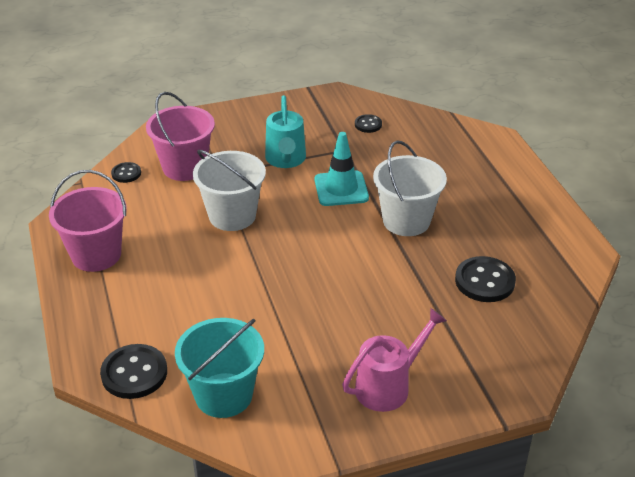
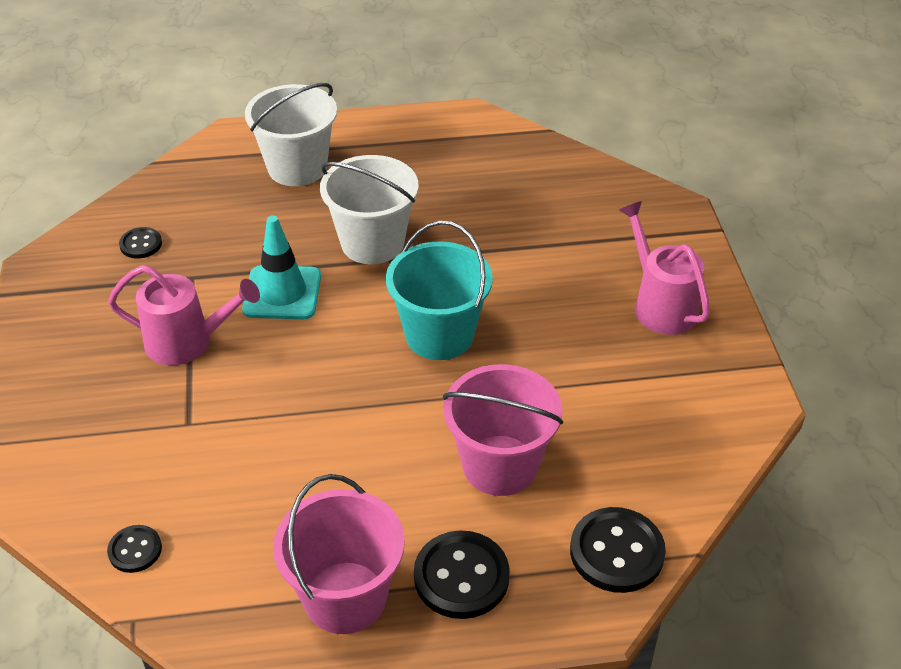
camera: 80 degrees left, 5 degrees up
(185, 167) = (152, 467): pink bucket -> pink bucket (500, 465)
(223, 395) = (664, 456): turquoise bucket -> turquoise bucket (439, 335)
(232, 216) = (302, 417): white bucket -> white bucket (297, 167)
(286, 160) = (188, 342): turquoise watering can -> pink watering can
(484, 281) = (502, 200): black button -> black button (461, 577)

